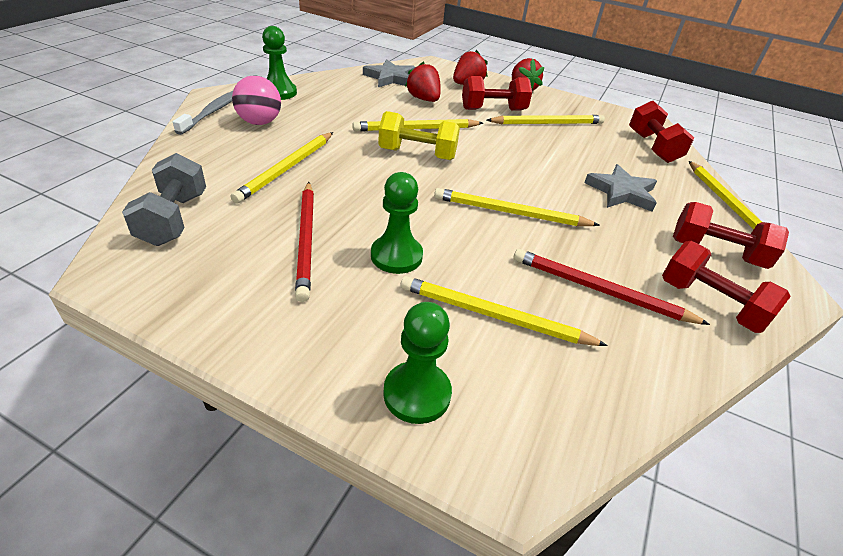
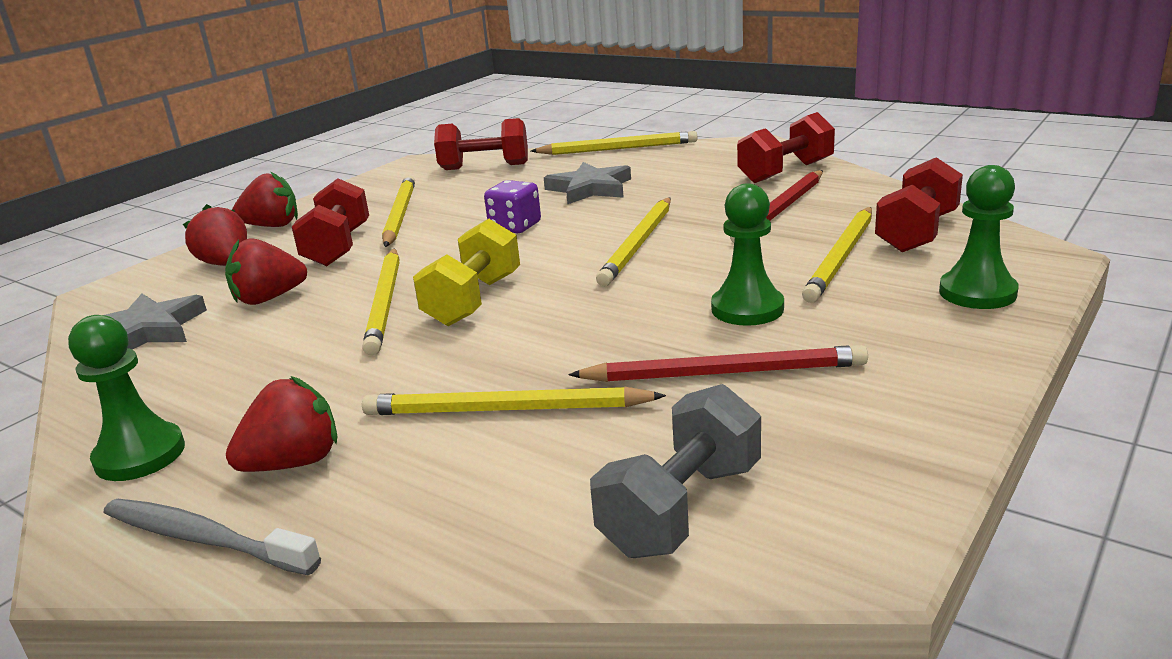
camera: 75 degrees left, 15 degrees down
(173, 219) = (681, 508): grey dumbbell -> grey dumbbell turned 60 degrees counterclockwise
(259, 122) = (294, 463): pink ball -> red strawberry
(287, 169) = (505, 410): yellow pencil -> yellow pencil turned 150 degrees clockwise
(535, 163) = (515, 227): none -> purple dice
(716, 252) = (703, 162): red dumbbell -> red dumbbell (917, 233)

